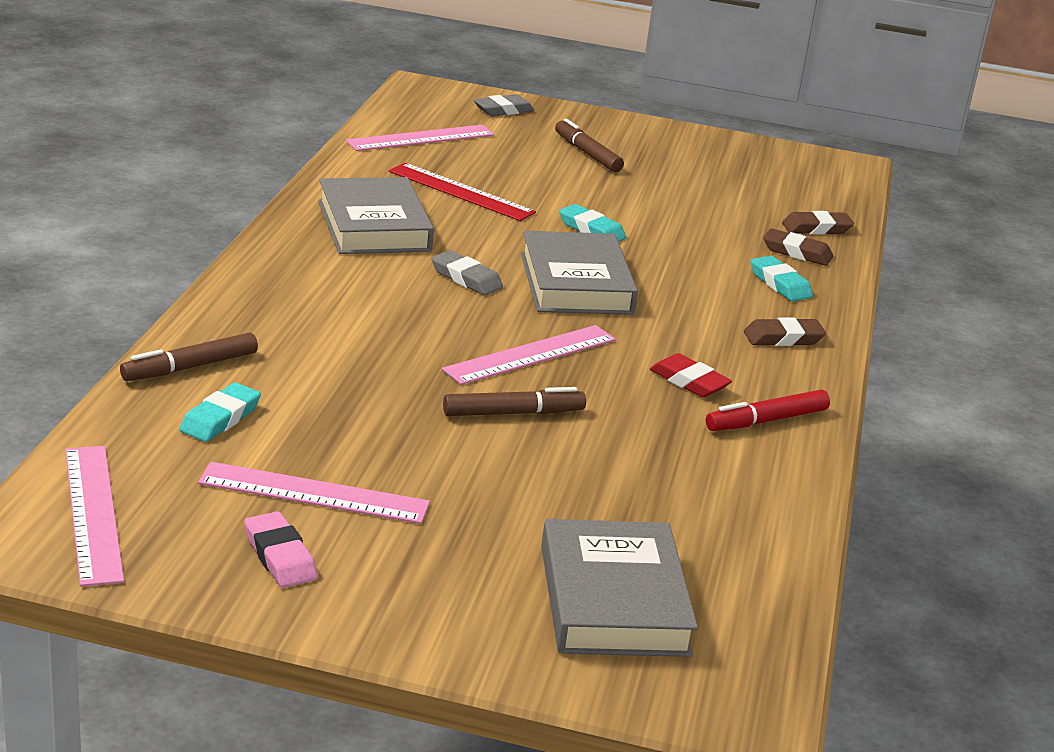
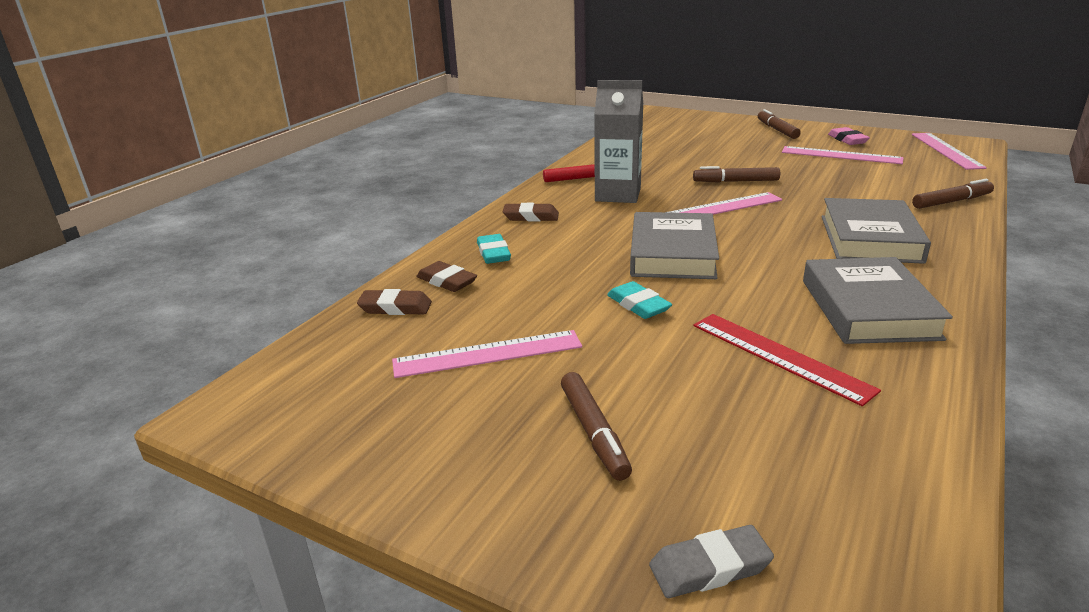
camera: 160 degrees left, 0 degrees up
(220, 418) = (911, 180): turquoise eraser -> none
(421, 138) = (853, 470): pink ruler -> pink ruler (488, 354)
(430, 602) = (777, 130): none -> brown marker
(466, 278) = (768, 257): grey eraser -> none
(613, 600) = (699, 130): grey book -> grey book (870, 239)
(689, 381) = (618, 194): red eraser -> grey carton

